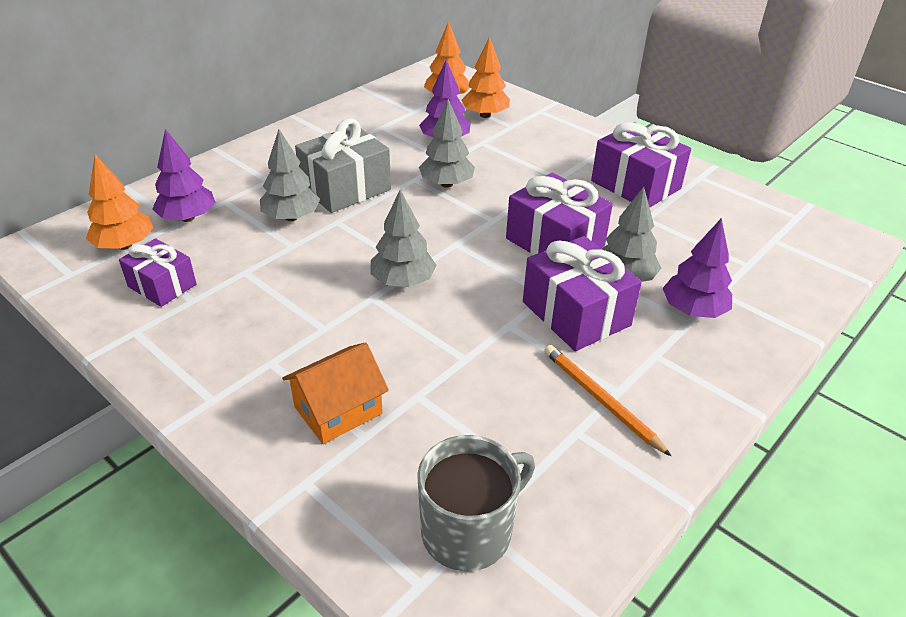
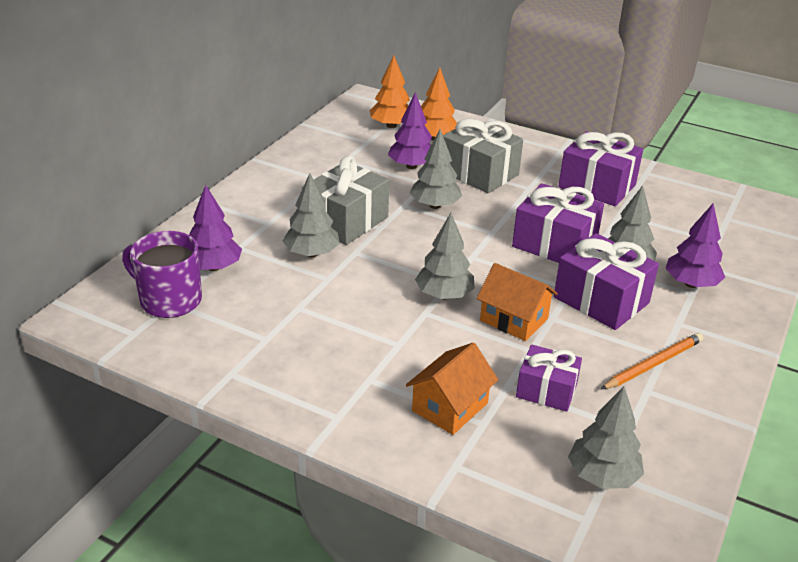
camera: 15 degrees left, 5 degrees down
(124, 245) = (169, 300): orange tree -> purple mug
(162, 285) = (230, 330): purple gift -> purple gift (546, 390)
(464, 320) = (514, 319): none -> orange house
(468, 530) = (602, 476): grey mug -> grey tree
(512, 156) = (479, 173): none -> grey gift
(600, 400) = (653, 364): orange pencil -> orange pencil turned 105 degrees clockwise

